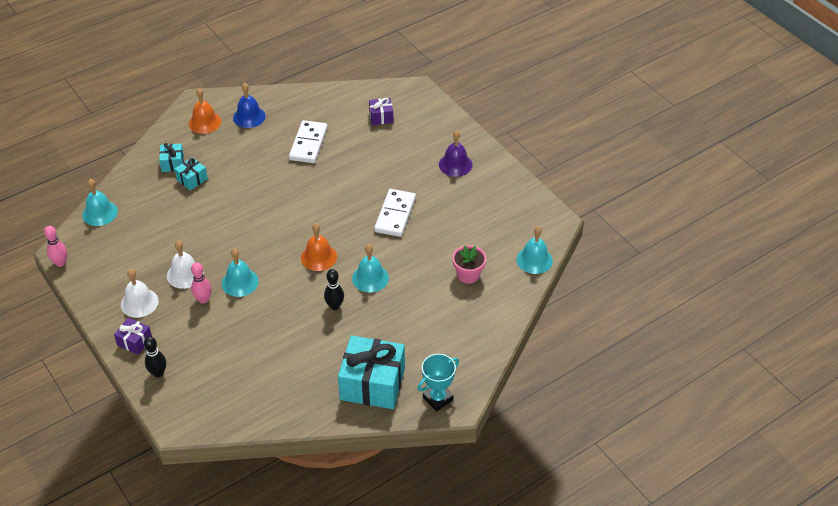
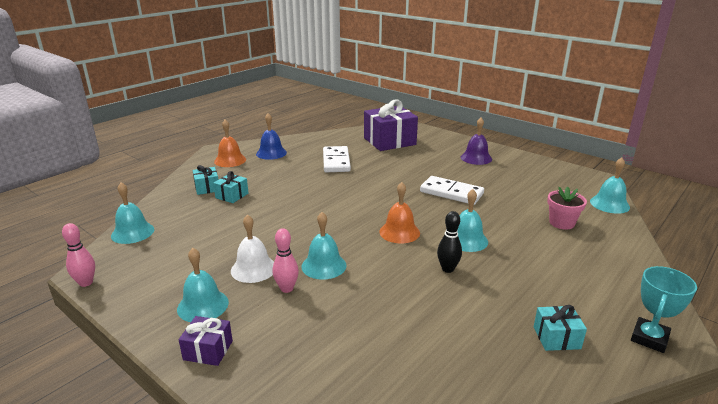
camera: 15 degrees left, 20 degrees down
(139, 303) = (203, 305): white bell -> turquoise bell
(158, 373) = (256, 384): black bowling pin -> none
(372, 383) = (556, 338): turquoise gift -> turquoise gift, size x0.48
(381, 117) = (389, 141): purple gift -> purple gift, size x2.08
(395, 215) = (451, 193): white domino -> white domino turned 60 degrees counterclockwise

